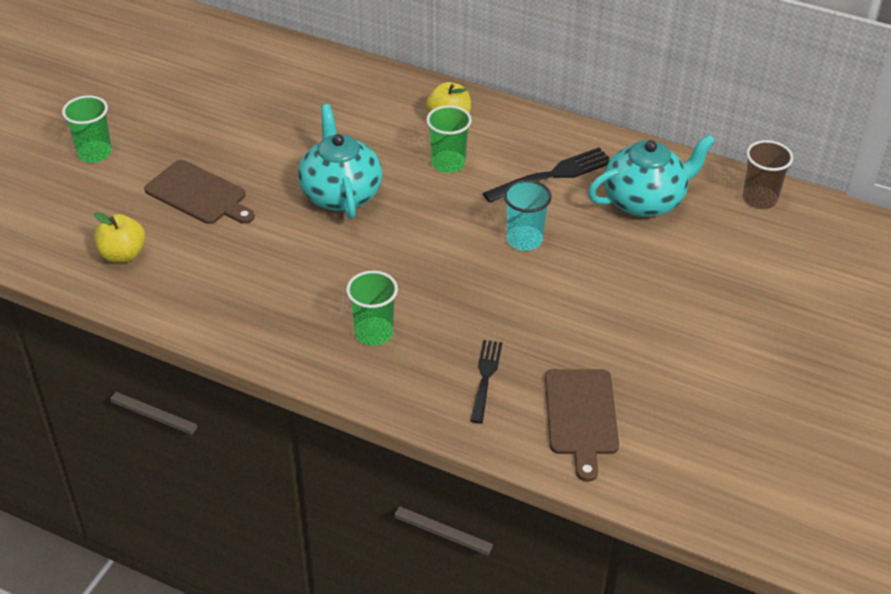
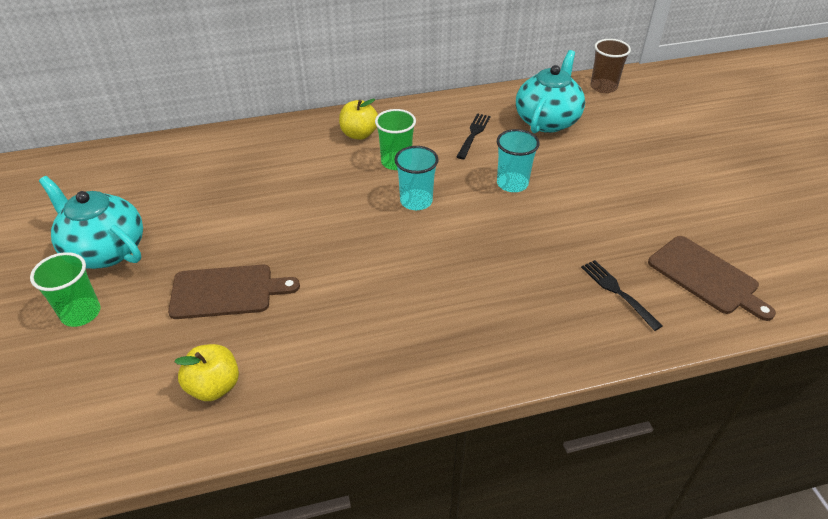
camera: 40 degrees left, 0 degrees up
(341, 194) = (346, 225): turquoise teapot -> turquoise teapot (105, 250)
(374, 333) = (503, 312): green cup -> none
(421, 207) = (416, 201): none -> turquoise cup
(552, 176) = (473, 135): black fork -> black fork, size x0.66

